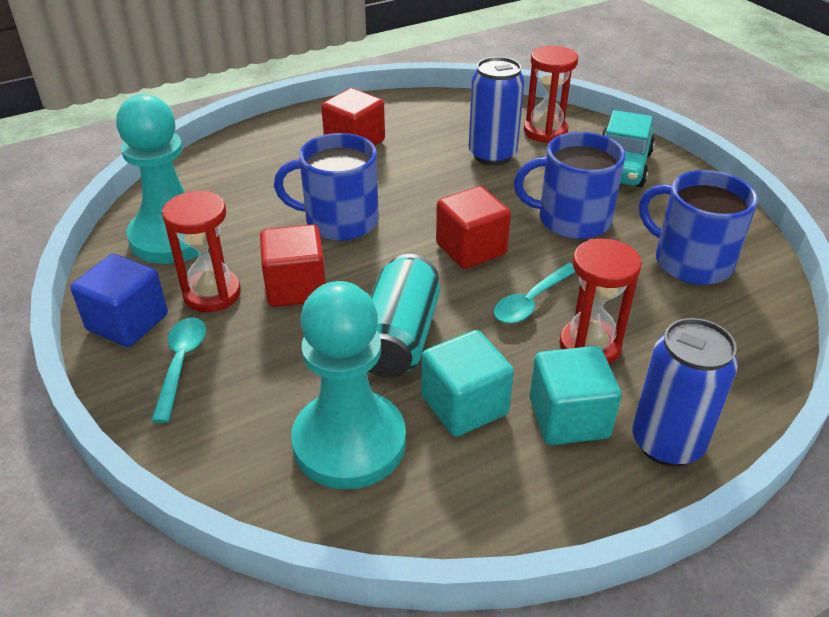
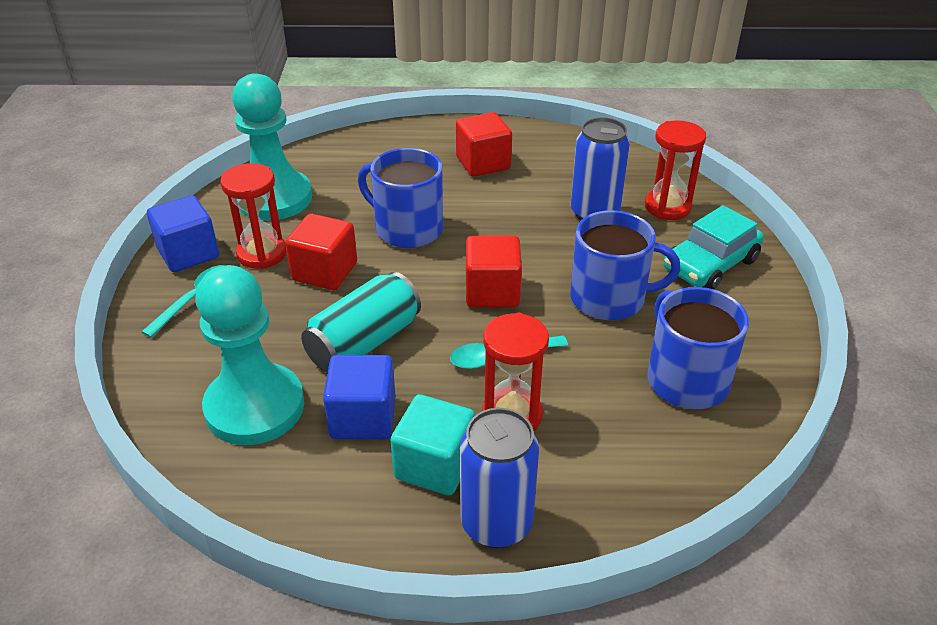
camera: 30 degrees right, 0 degrees up
(464, 405) = (363, 418): turquoise cube -> blue cube
(572, 219) = (609, 298): blue mug -> blue mug turned 150 degrees clockwise

